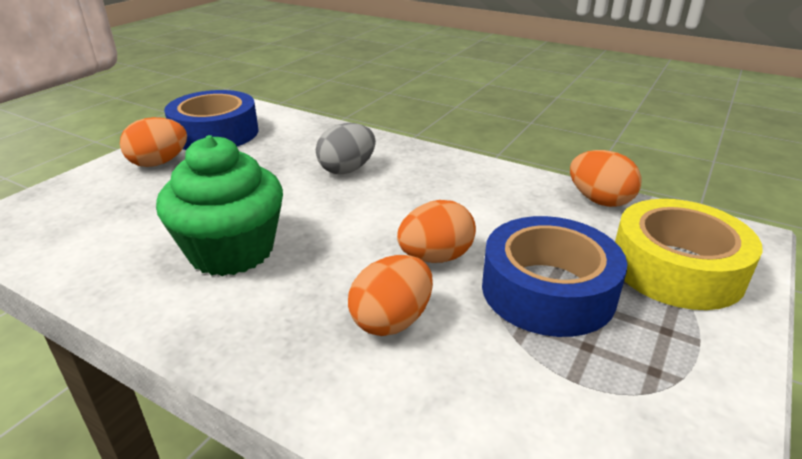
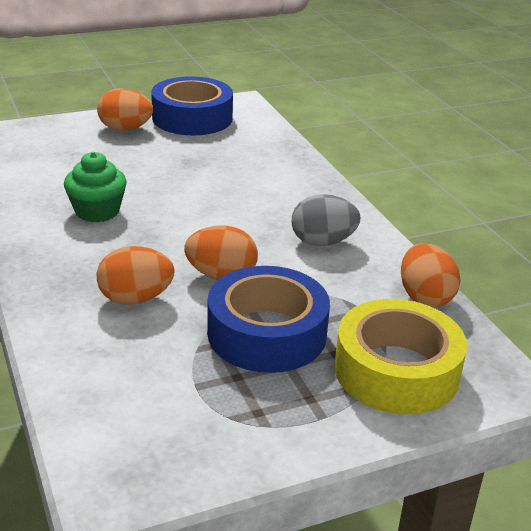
camera: 35 degrees right, 0 degrees up
(231, 251) = (97, 211): green cupcake -> green cupcake, size x0.64
(347, 169) = (251, 186): grey egg -> grey egg (322, 242)

